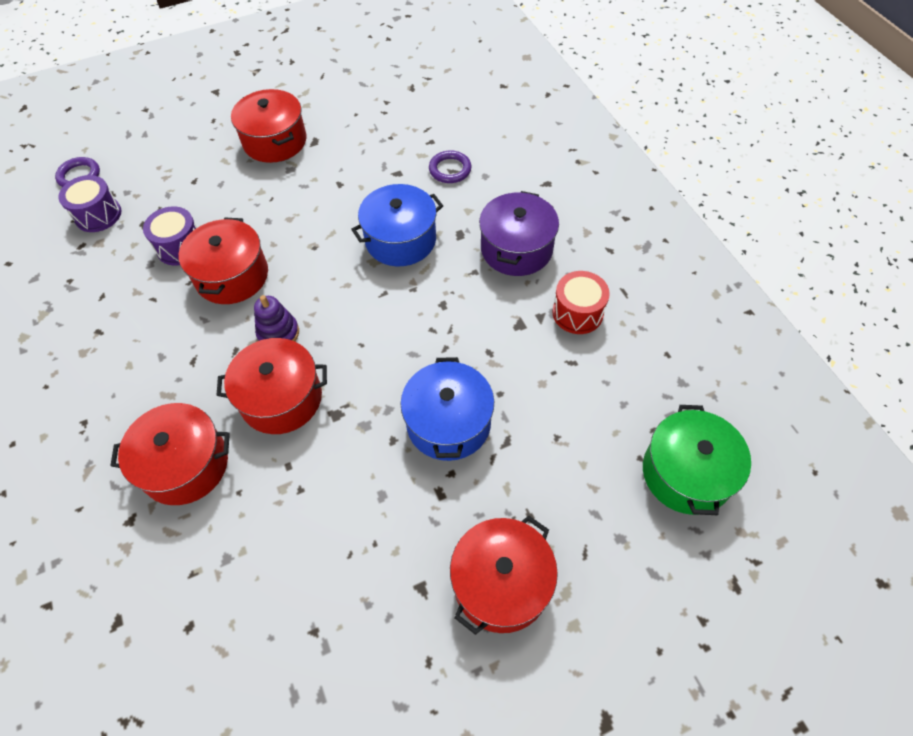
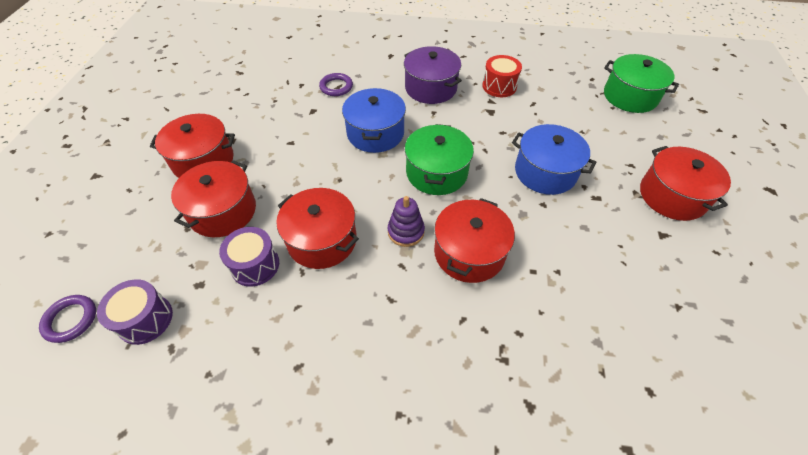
camera: 60 degrees left, 5 degrees down
(185, 465) = (495, 341): red pot -> red pot (223, 211)
(377, 320) = (436, 172): none -> green pot

